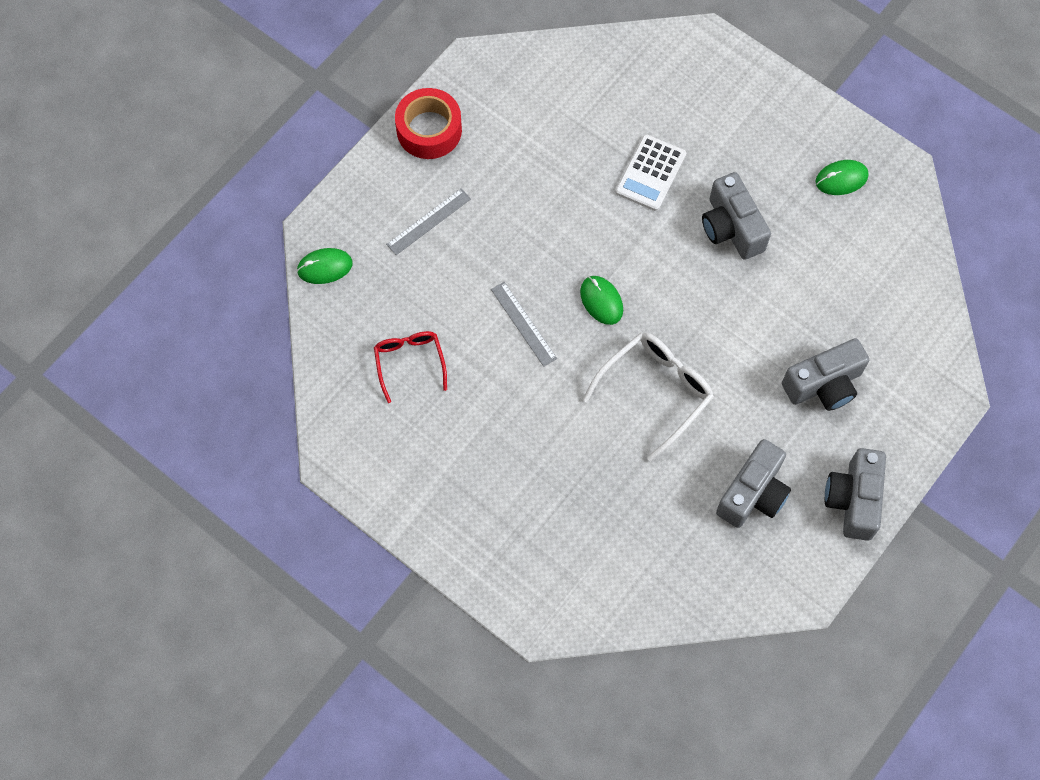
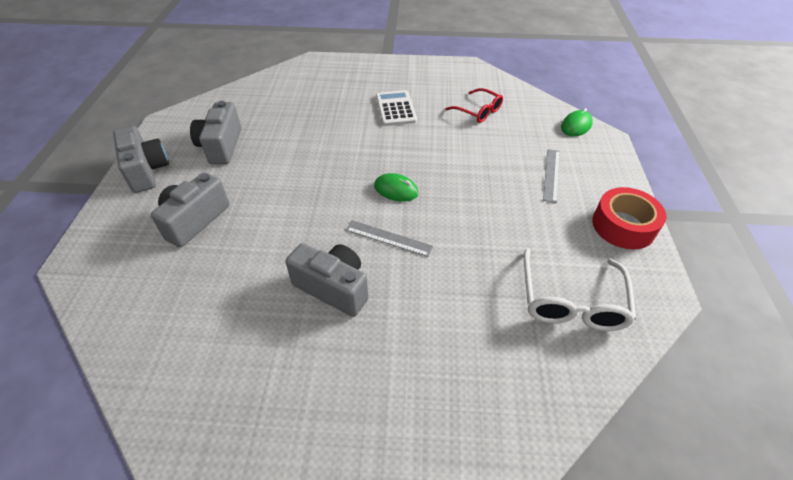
camera: 145 degrees right, 20 degrees down
(523, 323) = (434, 155): grey ruler -> grey ruler (388, 238)
(650, 173) = (435, 292): white calculator -> white calculator (396, 109)
(656, 391) = (319, 163): white glasses -> white glasses (571, 301)
(841, 179) = (248, 396): green mouse -> none

